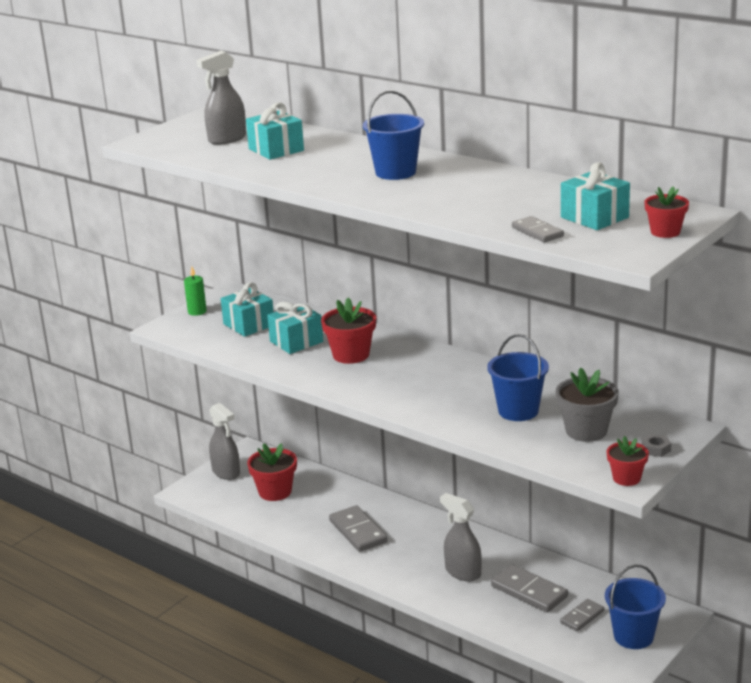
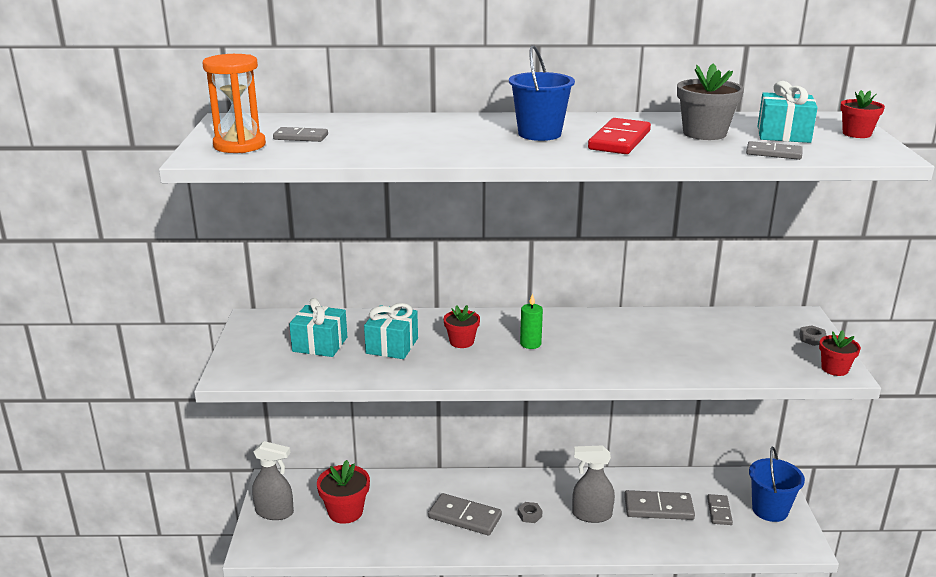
camera: 40 degrees left, 0 degrees up
(177, 138) = (239, 145): none -> orange hourglass
(197, 311) = (244, 348): green candle -> green candle (530, 344)
(227, 139) = (301, 137): grey spray bottle -> grey domino
(276, 150) = (377, 137): turquoise gift -> none
(351, 355) = (461, 342): red flower pot -> red flower pot, size x0.63
(411, 551) = (529, 515): none -> grey nut
(442, 192) = (619, 140): none -> red domino
(518, 411) = (673, 343): blue bucket -> none
(586, 431) = (745, 342): grey flower pot -> grey flower pot (704, 133)

